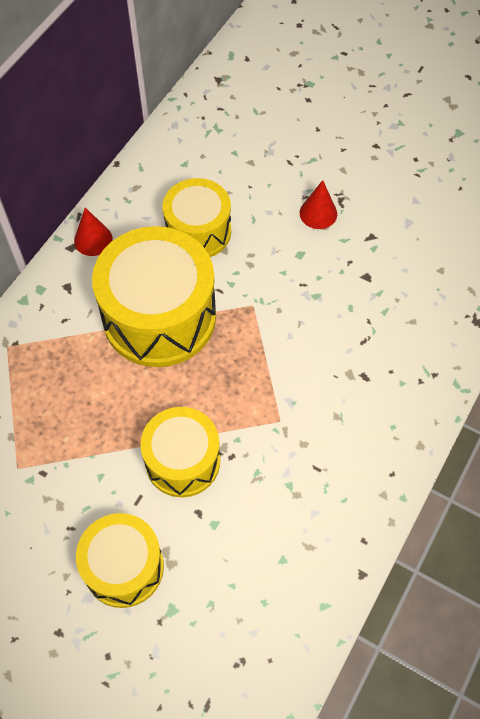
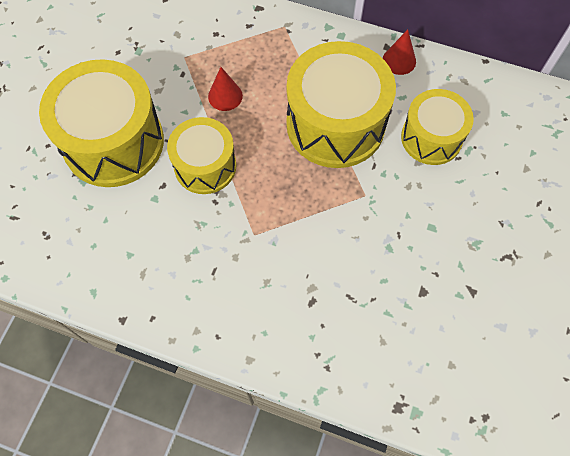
camera: 80 degrees right, 5 degrees up
(124, 567) = (113, 142): yellow drum -> yellow drum, size x1.64
(318, 213) = (485, 237): red cone -> red cone (225, 96)

